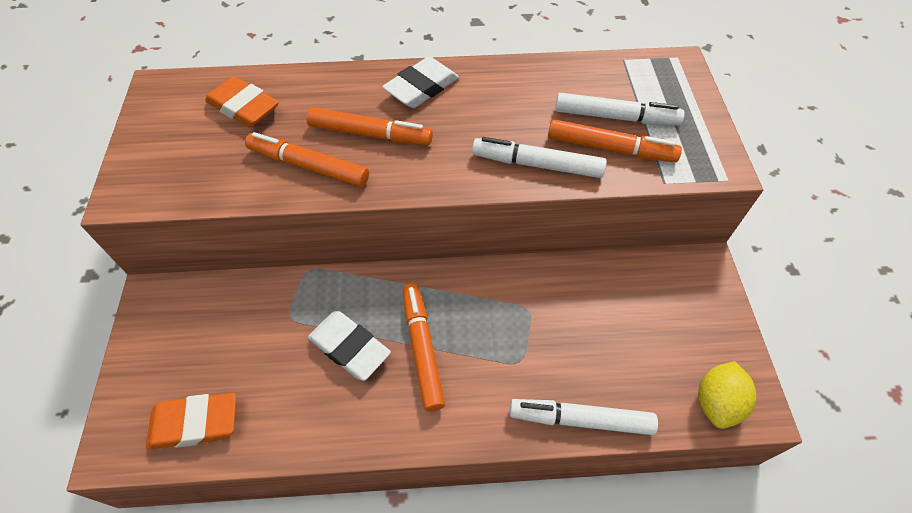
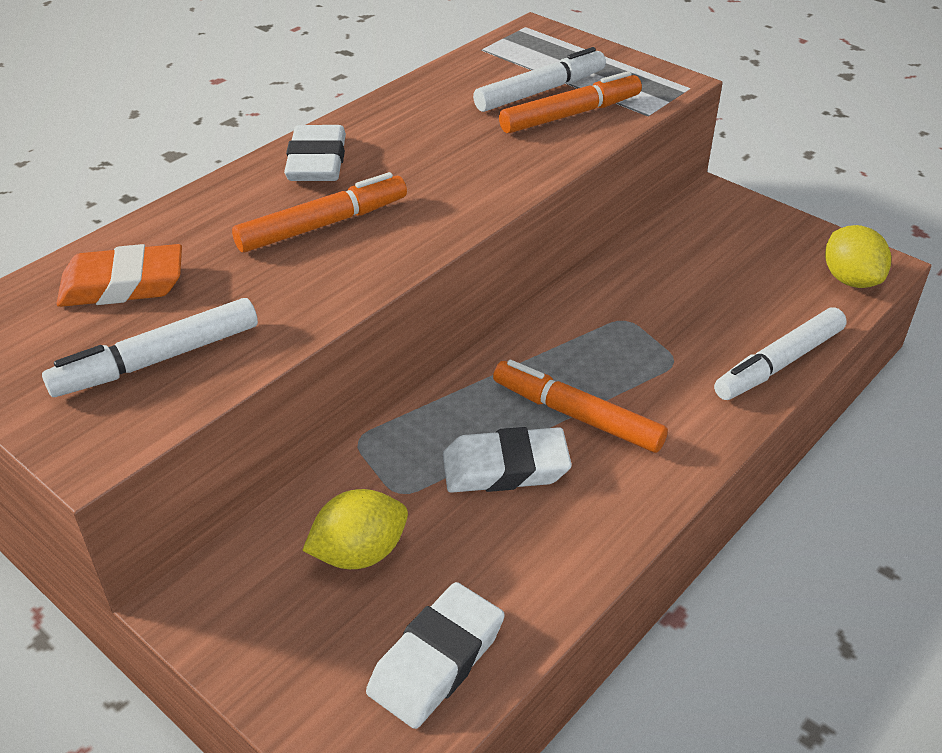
camera: 45 degrees left, 15 degrees down
(195, 423) = (436, 660): orange eraser -> white eraser
(235, 334) = (359, 553): none -> yellow lemon
(308, 166) = (296, 286): orange marker -> none
(537, 164) = (527, 158): white marker -> white marker (157, 360)

